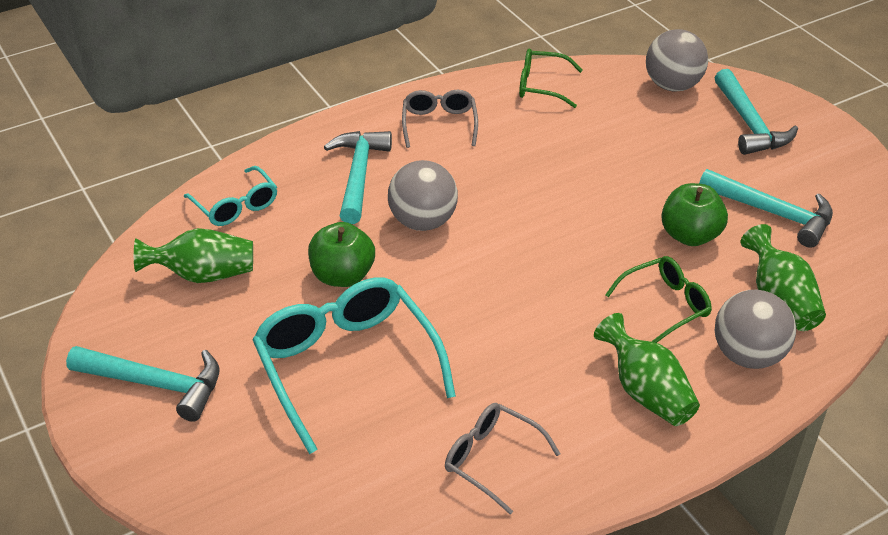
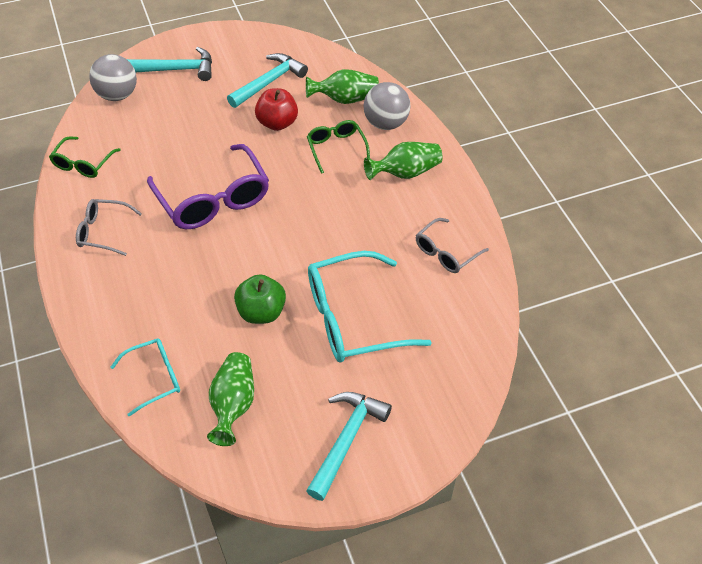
camera: 80 degrees left, 10 degrees up
(358, 175) = (147, 290): turquoise hammer -> none
(423, 222) = (217, 257): grey ball -> none
(521, 200) = (213, 198): none -> purple glasses
(690, 235) = (277, 123): green apple -> red apple

